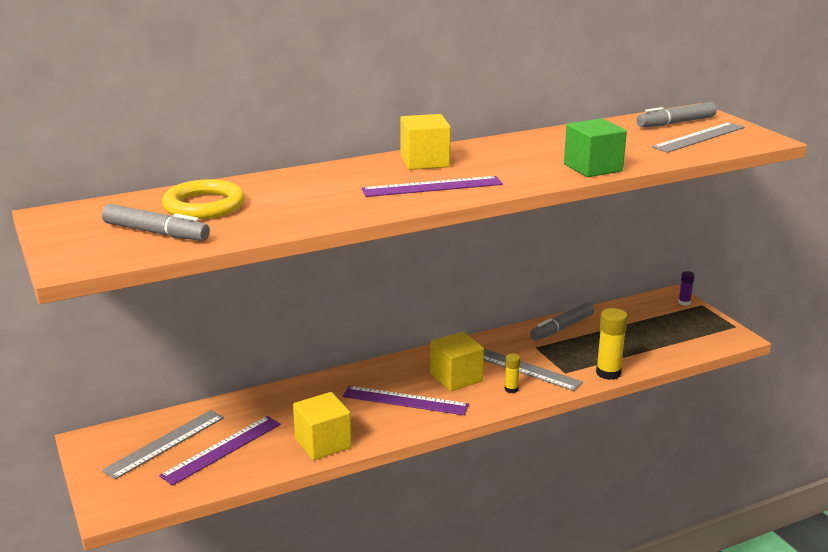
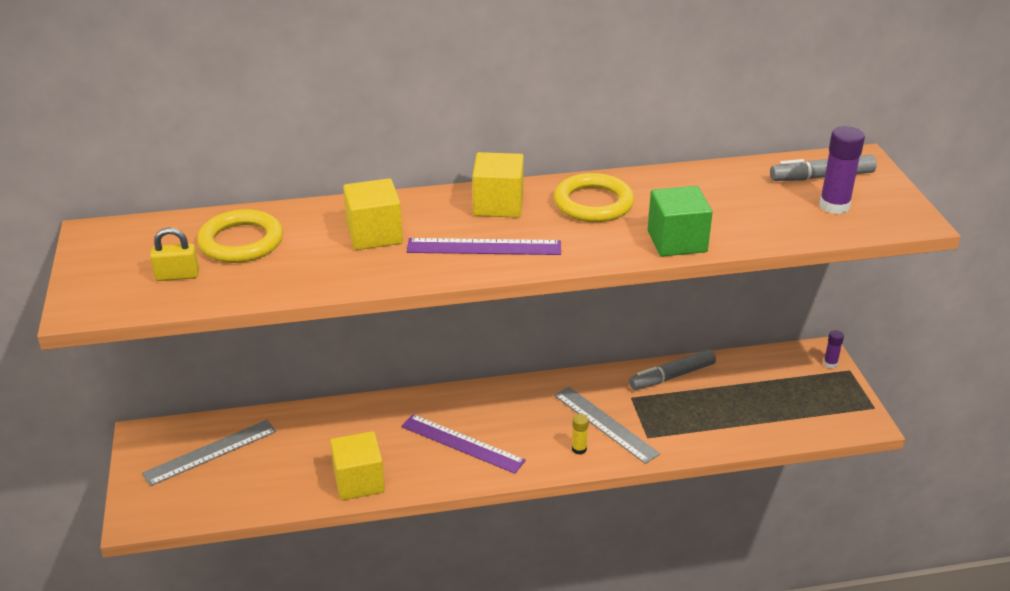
camera: 15 degrees right, 10 degrees up
(156, 233) = (177, 275): grey marker -> yellow padlock
(222, 449) = (260, 470): purple ruler -> none
(456, 377) = (527, 423): yellow cube -> yellow cube (374, 234)
(505, 153) = (593, 203): none -> yellow ring
(608, 373) = (694, 447): yellow glue stick -> none
(699, 137) = (834, 206): grey ruler -> purple glue stick

